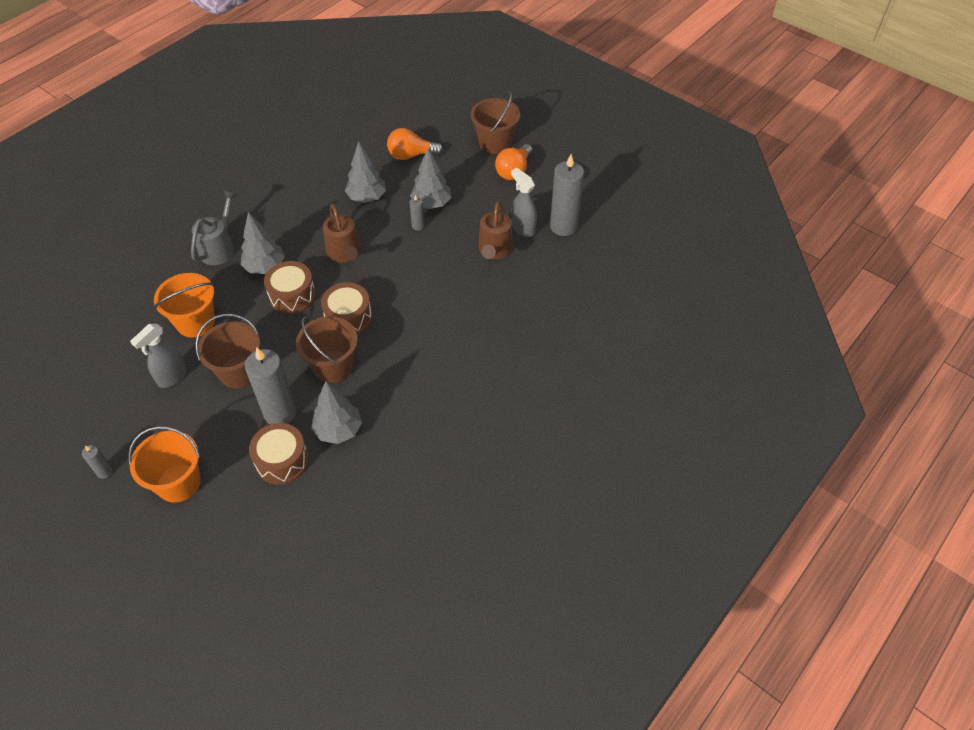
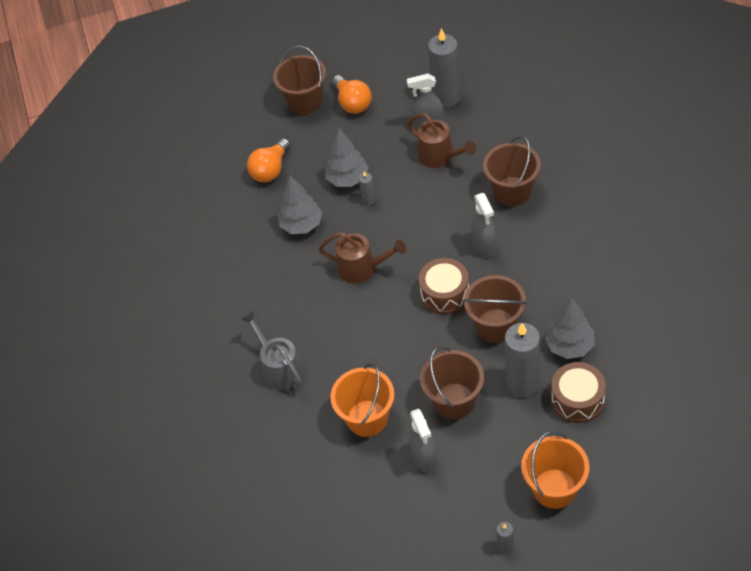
camera: 50 degrees left, 0 degrees up
(265, 267) = (334, 338): grey tree -> none
(292, 295) = (387, 328): brown drum -> none
(415, 322) = (484, 246): none -> grey spray bottle
(488, 315) = (512, 191): none -> brown bucket

